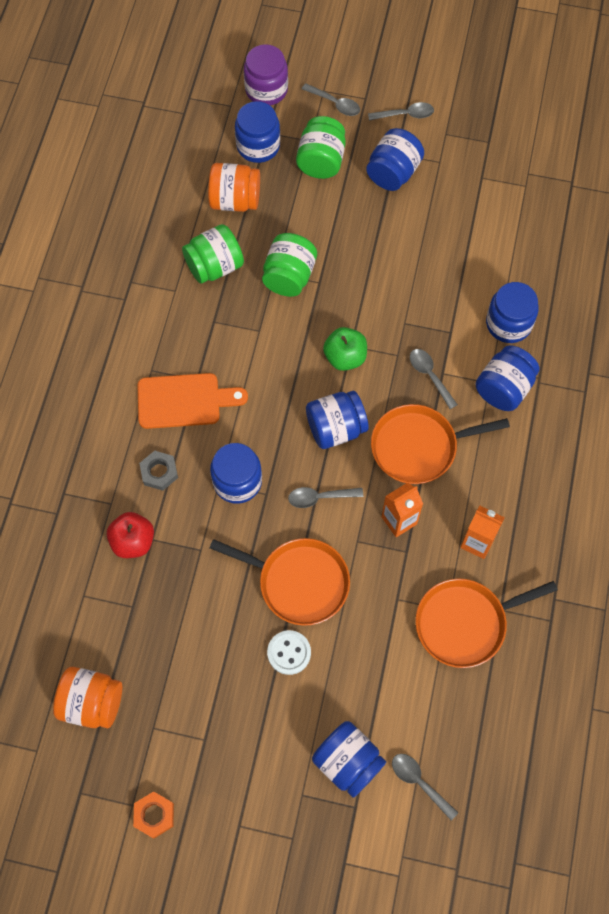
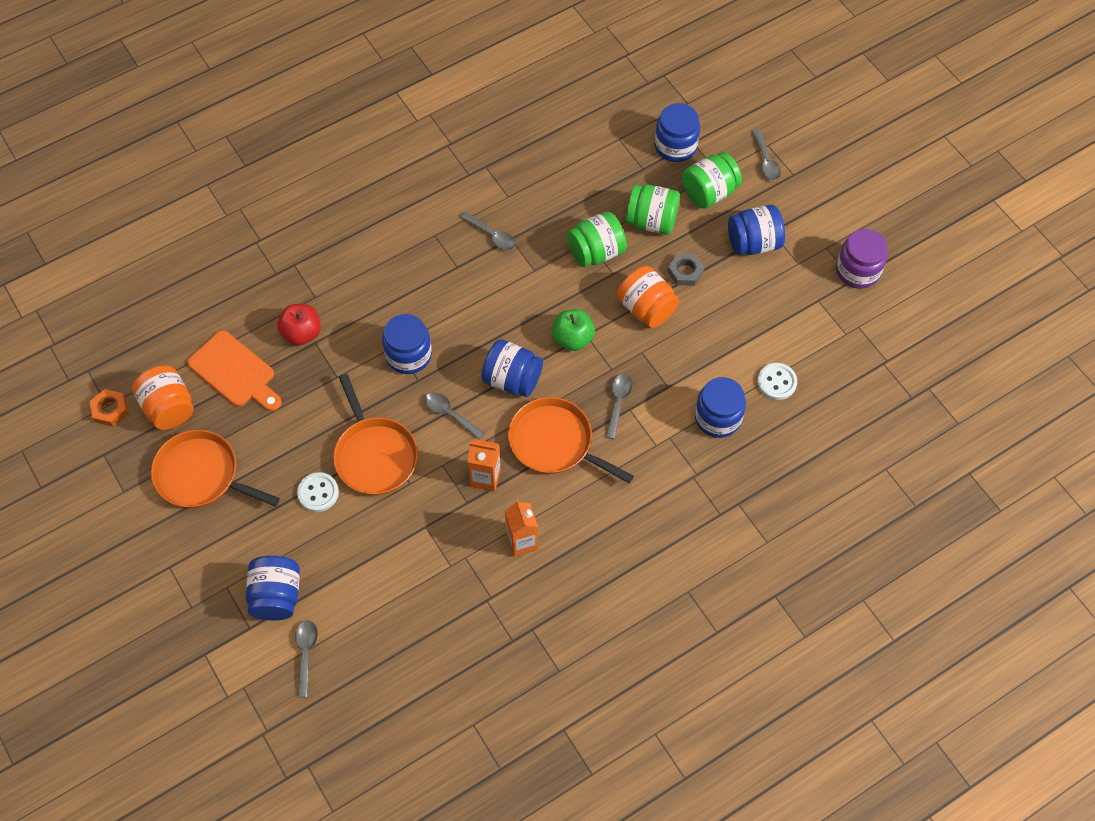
camera: 45 degrees right, 5 degrees down
(154, 815) = (129, 510): orange nut -> orange nut (110, 410)
(159, 472) = (366, 304): grey nut -> grey nut (685, 272)
(184, 401) = (433, 273): orange cutting board -> orange cutting board (235, 372)
(215, 266) = (552, 203): green jar -> green jar (651, 221)
(235, 200) = (617, 170): orange jar -> orange jar (646, 308)
(266, 90) = (726, 112): purple jar -> purple jar (857, 271)
(405, 115) = (810, 210): grey spoon -> grey spoon (492, 235)
(465, 623) = (452, 585): orange pan -> orange pan (201, 475)
(503, 388) = (661, 458): blue jar -> none
(519, 262) = (776, 382): none -> white button

